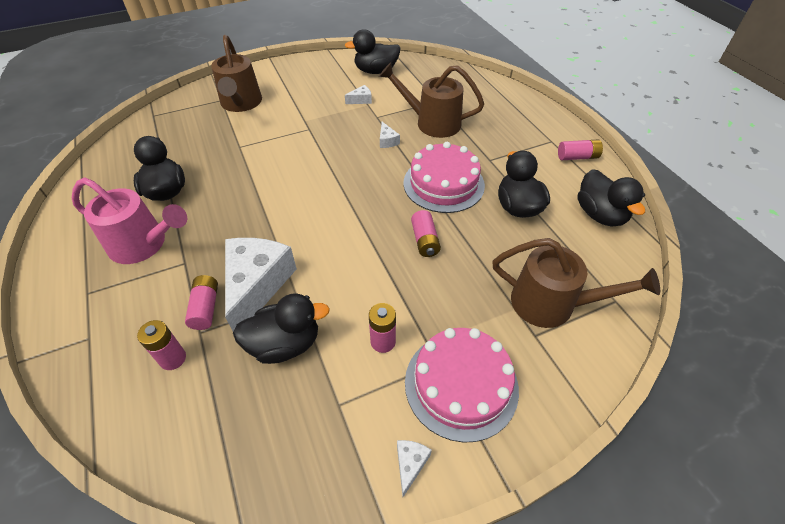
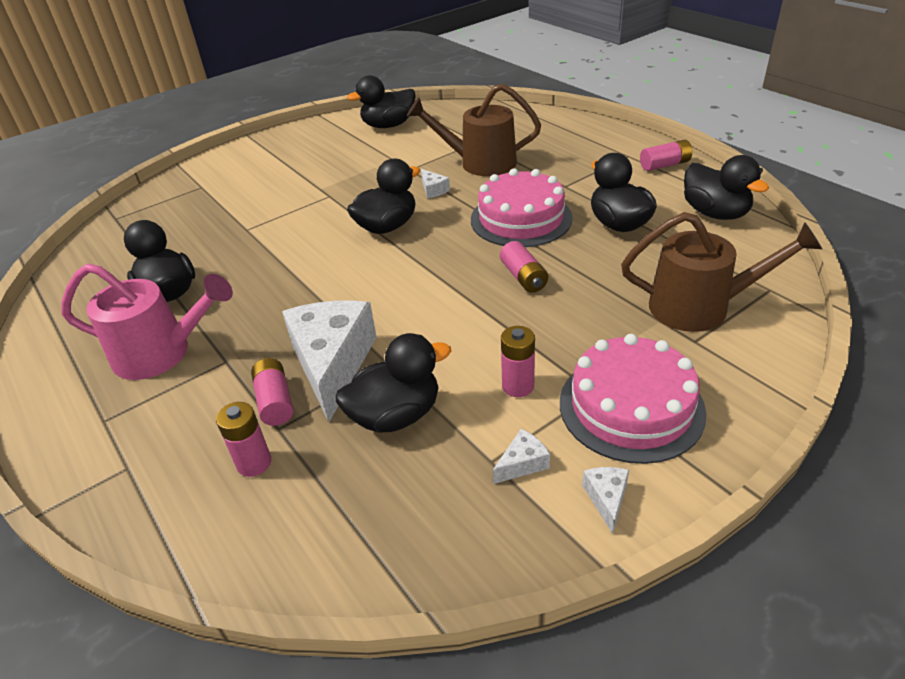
camera: 10 degrees left, 10 degrees down
(241, 104) = (230, 186): brown watering can -> none
(340, 168) = (387, 226): none -> black duck
(361, 100) = (383, 156): white cheese -> white cheese (522, 463)

